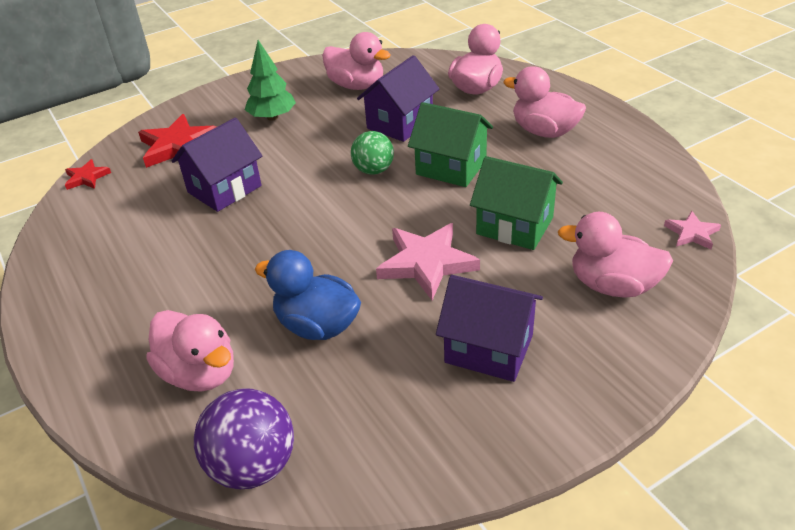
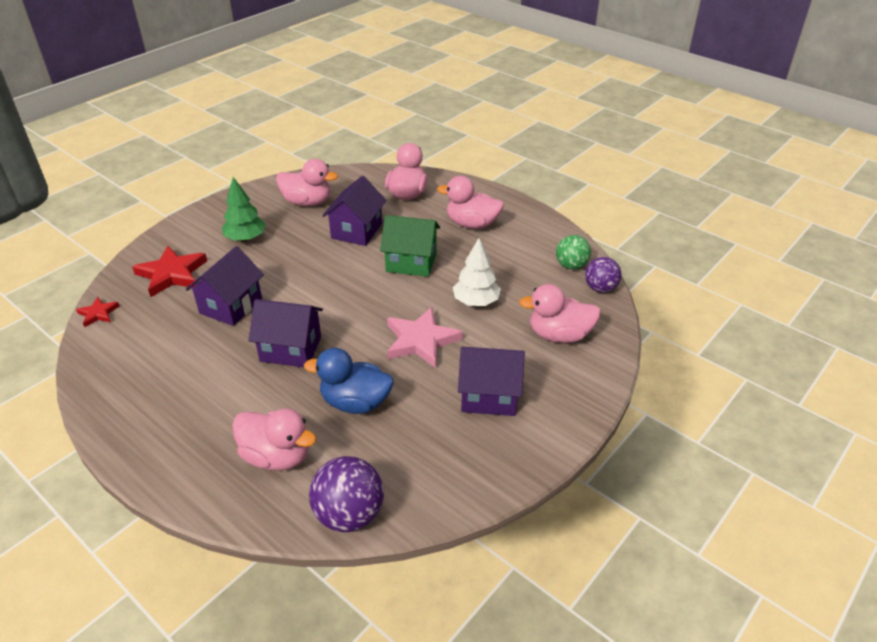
camera: 20 degrees left, 0 degrees up
(269, 248) = (290, 349): none -> purple house
(373, 170) = (350, 273): green ball -> green ball (571, 266)
(515, 226) = (476, 301): green house -> white tree
(691, 233) = (600, 288): pink star -> purple ball

